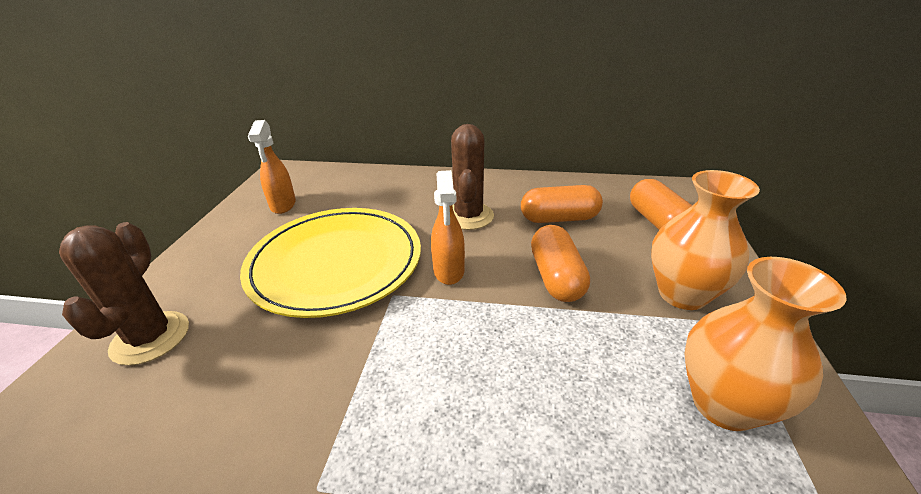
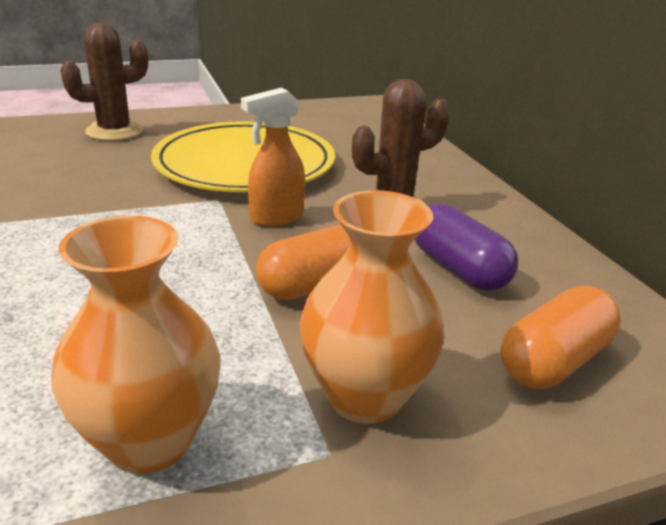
camera: 60 degrees right, 5 degrees down
(283, 205) = (312, 120): orange spray bottle -> none
(559, 218) = (458, 268): orange capsule -> purple capsule

